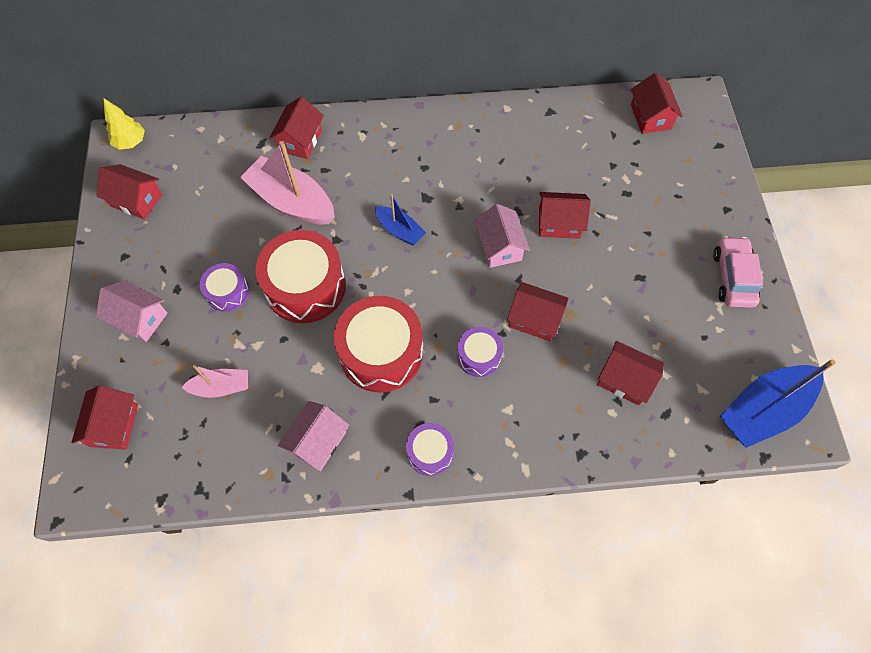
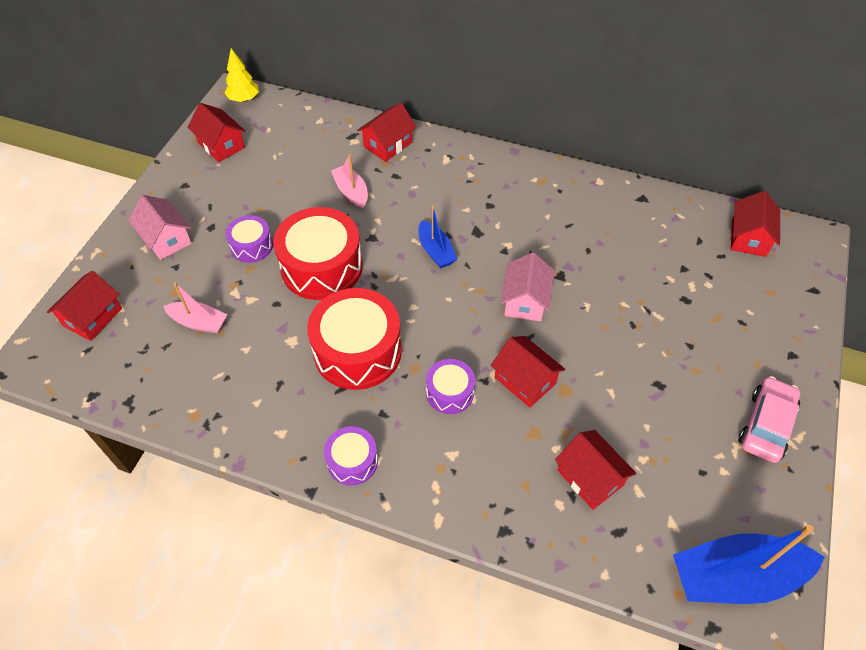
camera: 25 degrees right, 10 degrees down
(292, 201) = (351, 192): pink boat -> pink boat, size x0.55
(317, 442) = (254, 405): pink house -> none
(559, 223) = (598, 301): red house -> none

